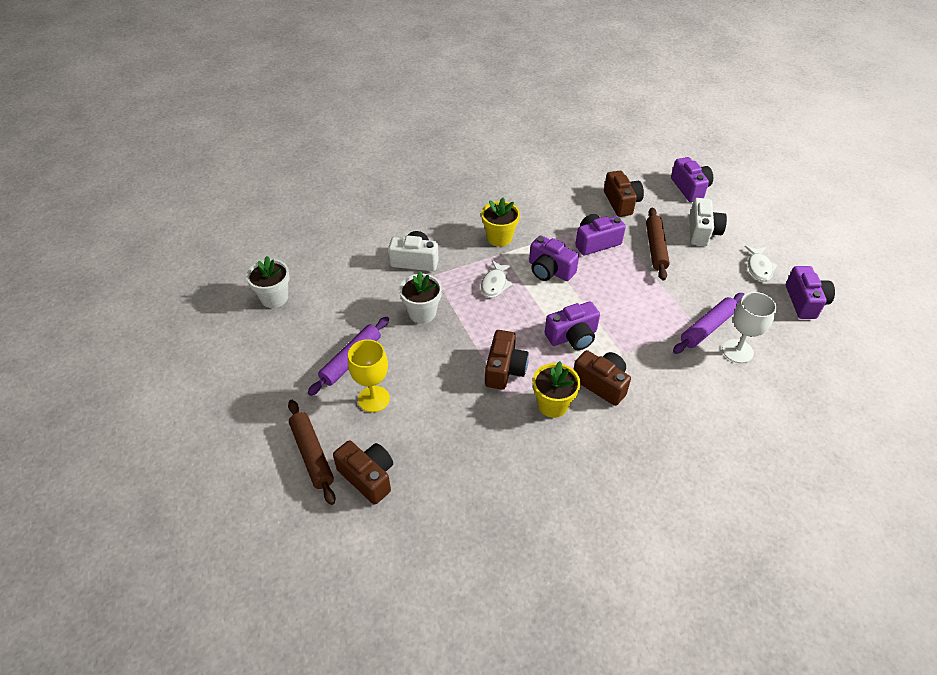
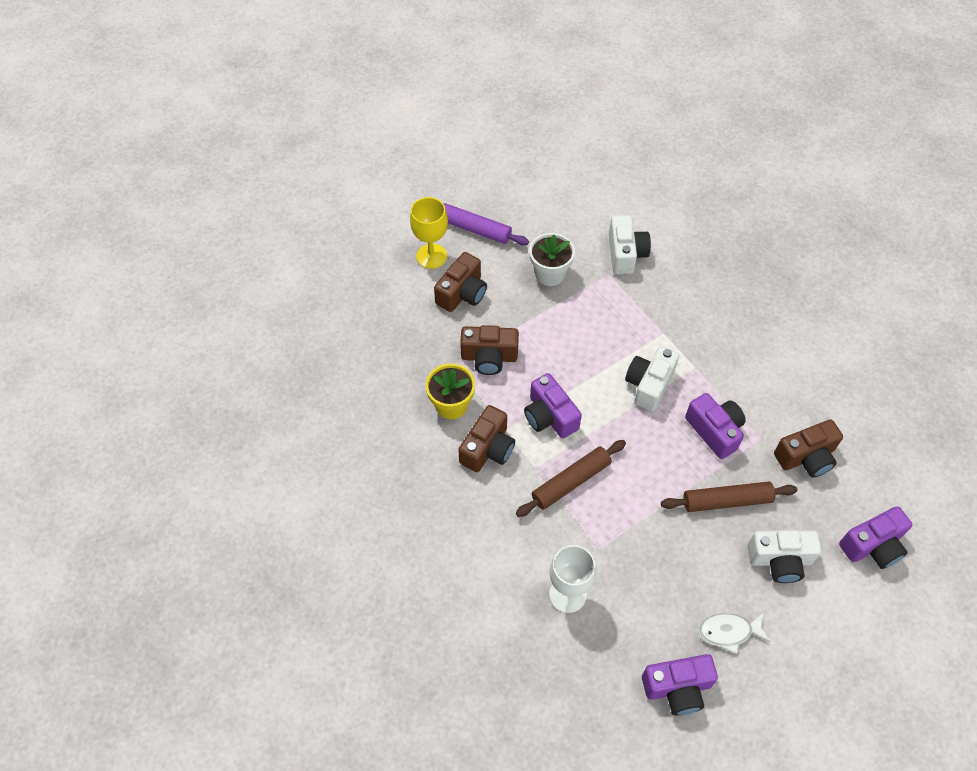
camera: 80 degrees right, 10 degrees up
(274, 298) = (539, 152): white flower pot -> none
(312, 455) = (364, 225): brown rolling pin -> brown rolling pin (571, 482)
(368, 477) = (347, 269): brown camera -> brown camera (462, 293)
(495, 284) = (611, 333): white fish -> none
(499, 238) = (689, 327): yellow flower pot -> none
(550, 270) = (649, 385): purple camera -> white camera
(707, 328) = (598, 561): purple rolling pin -> none

